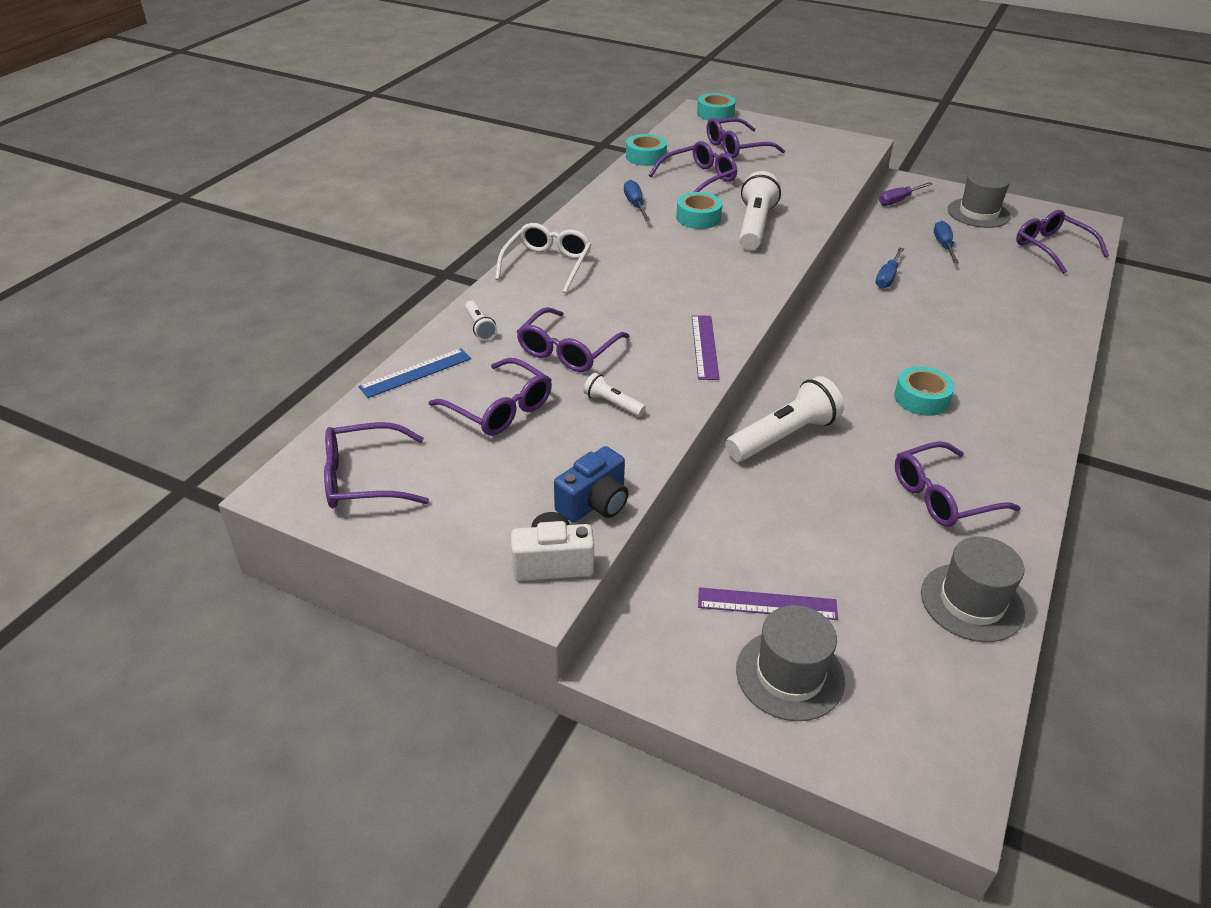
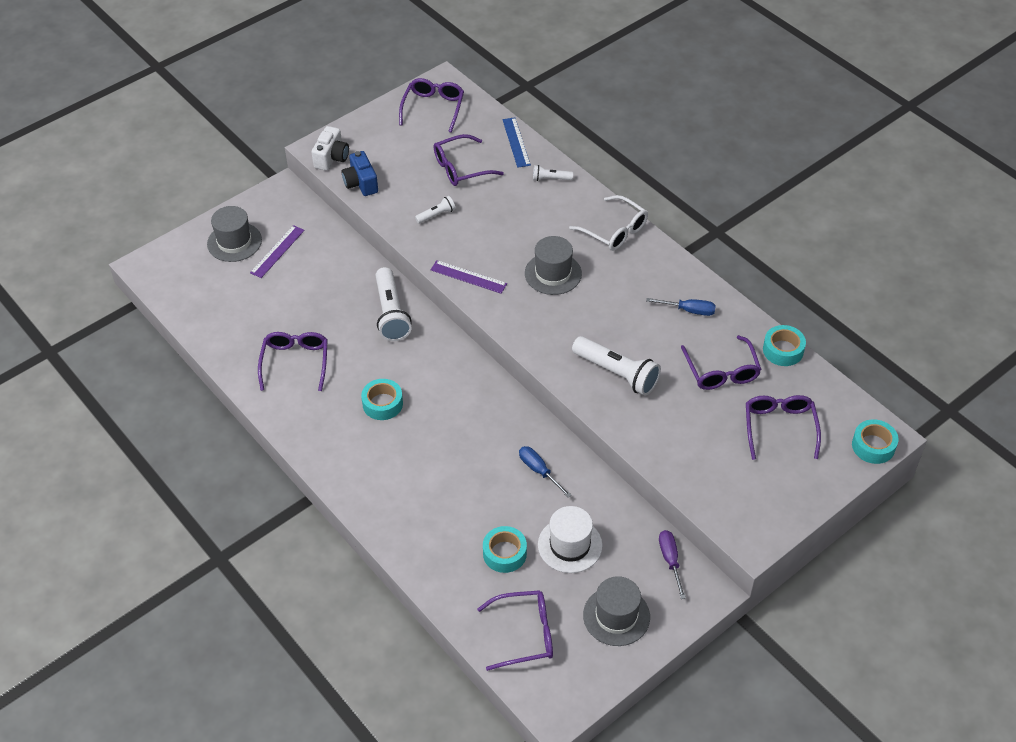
camera: 115 degrees right, 10 degrees up
(567, 351) = (501, 211): purple glasses -> none
(698, 218) = (647, 342): turquoise tape -> turquoise tape (504, 553)
(943, 245) = (570, 545): blue screwdriver -> white hat
(971, 602) = (221, 331): grey hat -> grey hat (553, 273)

